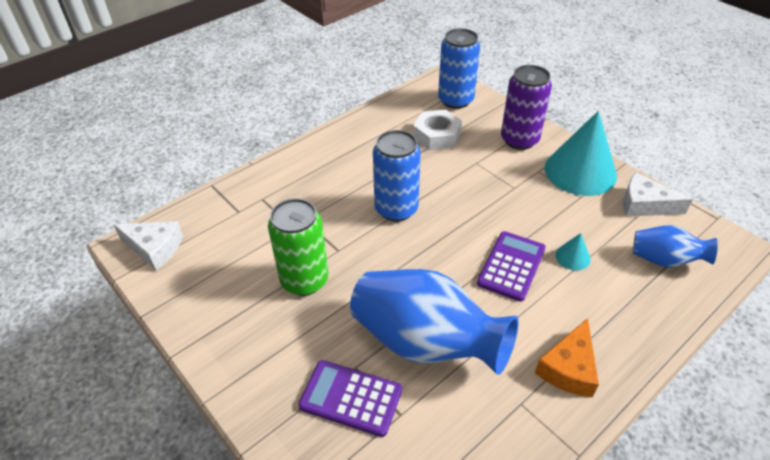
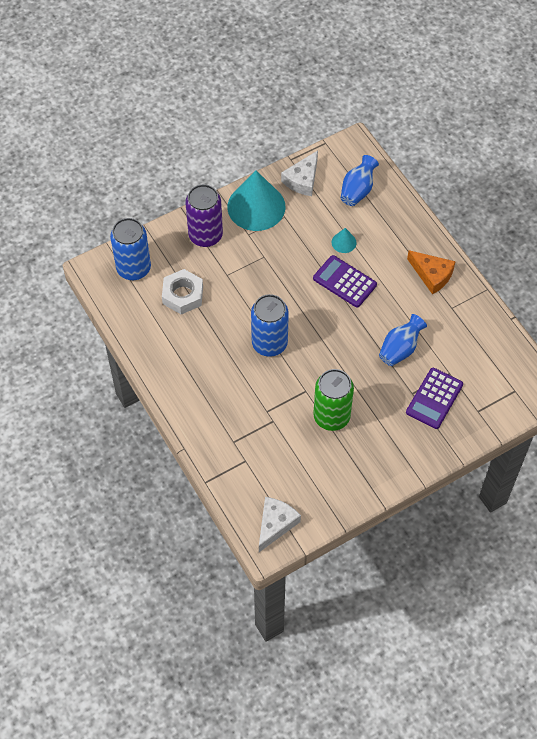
camera: 80 degrees left, 15 degrees up
(425, 342) = (400, 349): blue vase -> blue vase, size x0.52

